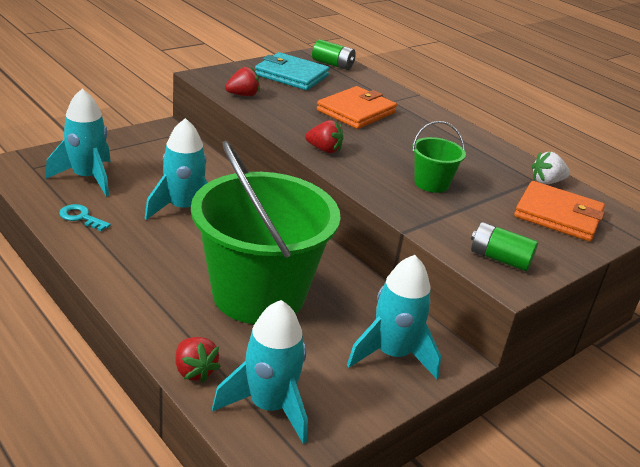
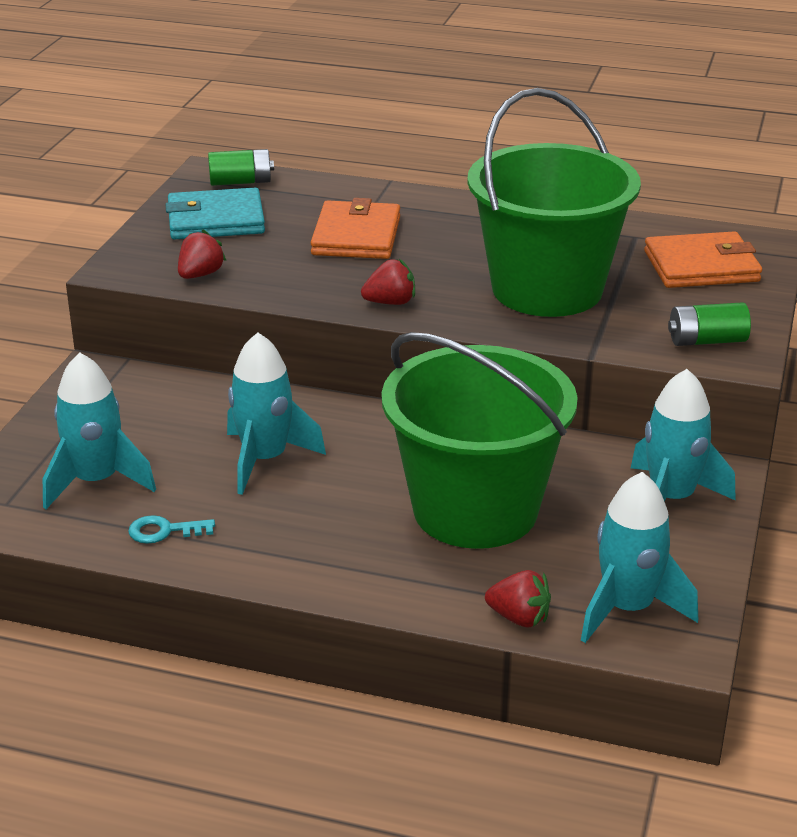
camera: 30 degrees left, 0 degrees up
(431, 183) = (547, 289): green bucket -> green bucket, size x2.35
(546, 182) = (648, 232): white strawberry -> none

